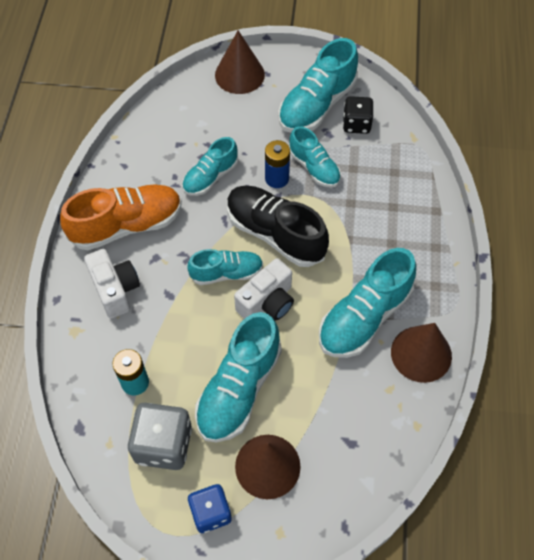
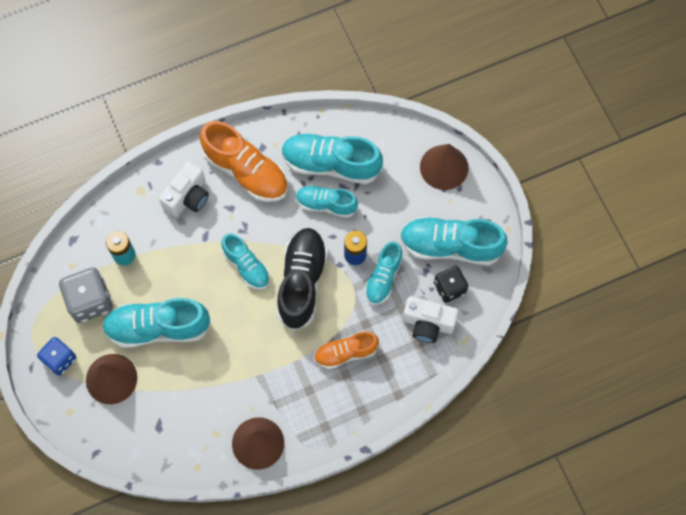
camera: 60 degrees right, 10 degrees up
(267, 302) = (238, 309): white camera -> white camera (428, 324)
(364, 317) = (266, 386): turquoise shoe -> turquoise shoe (331, 164)
(370, 232) = (346, 353): none -> orange shoe

